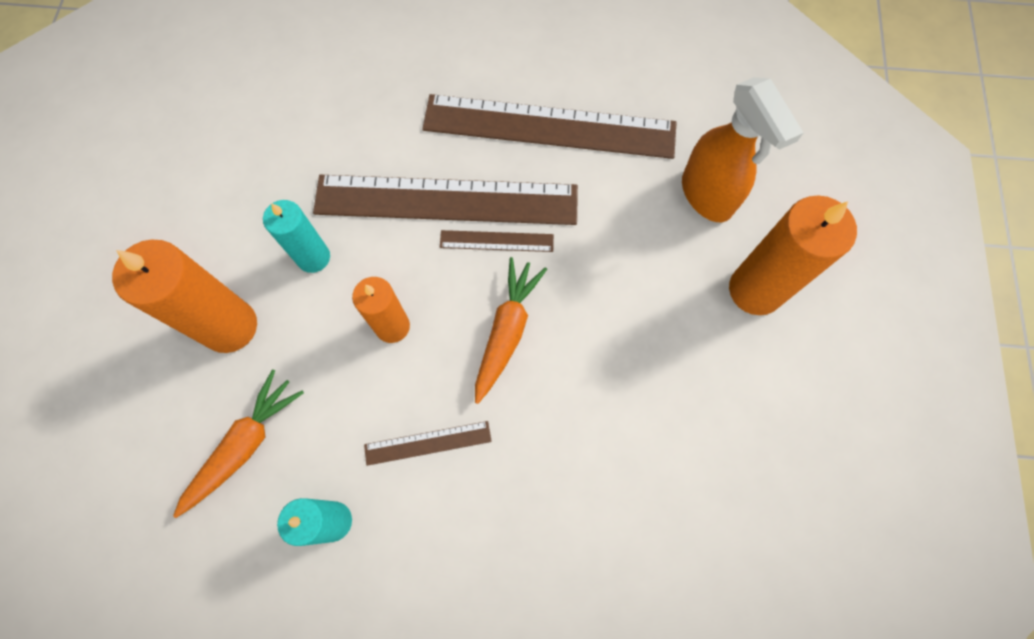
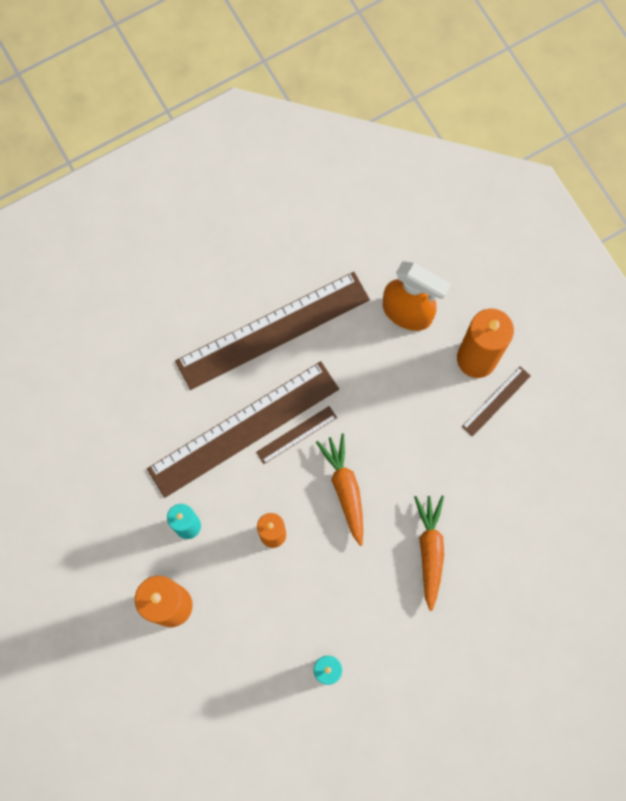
camera: 35 degrees left, 5 degrees up
(244, 445) = (240, 666): orange carrot -> orange carrot (430, 550)
(428, 443) = (347, 588): brown ruler -> brown ruler (496, 401)

